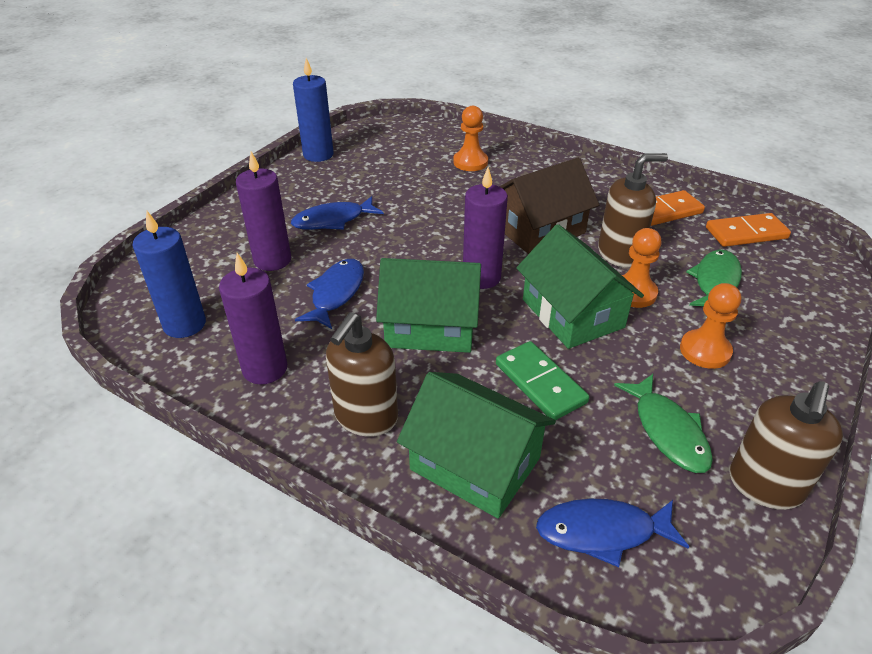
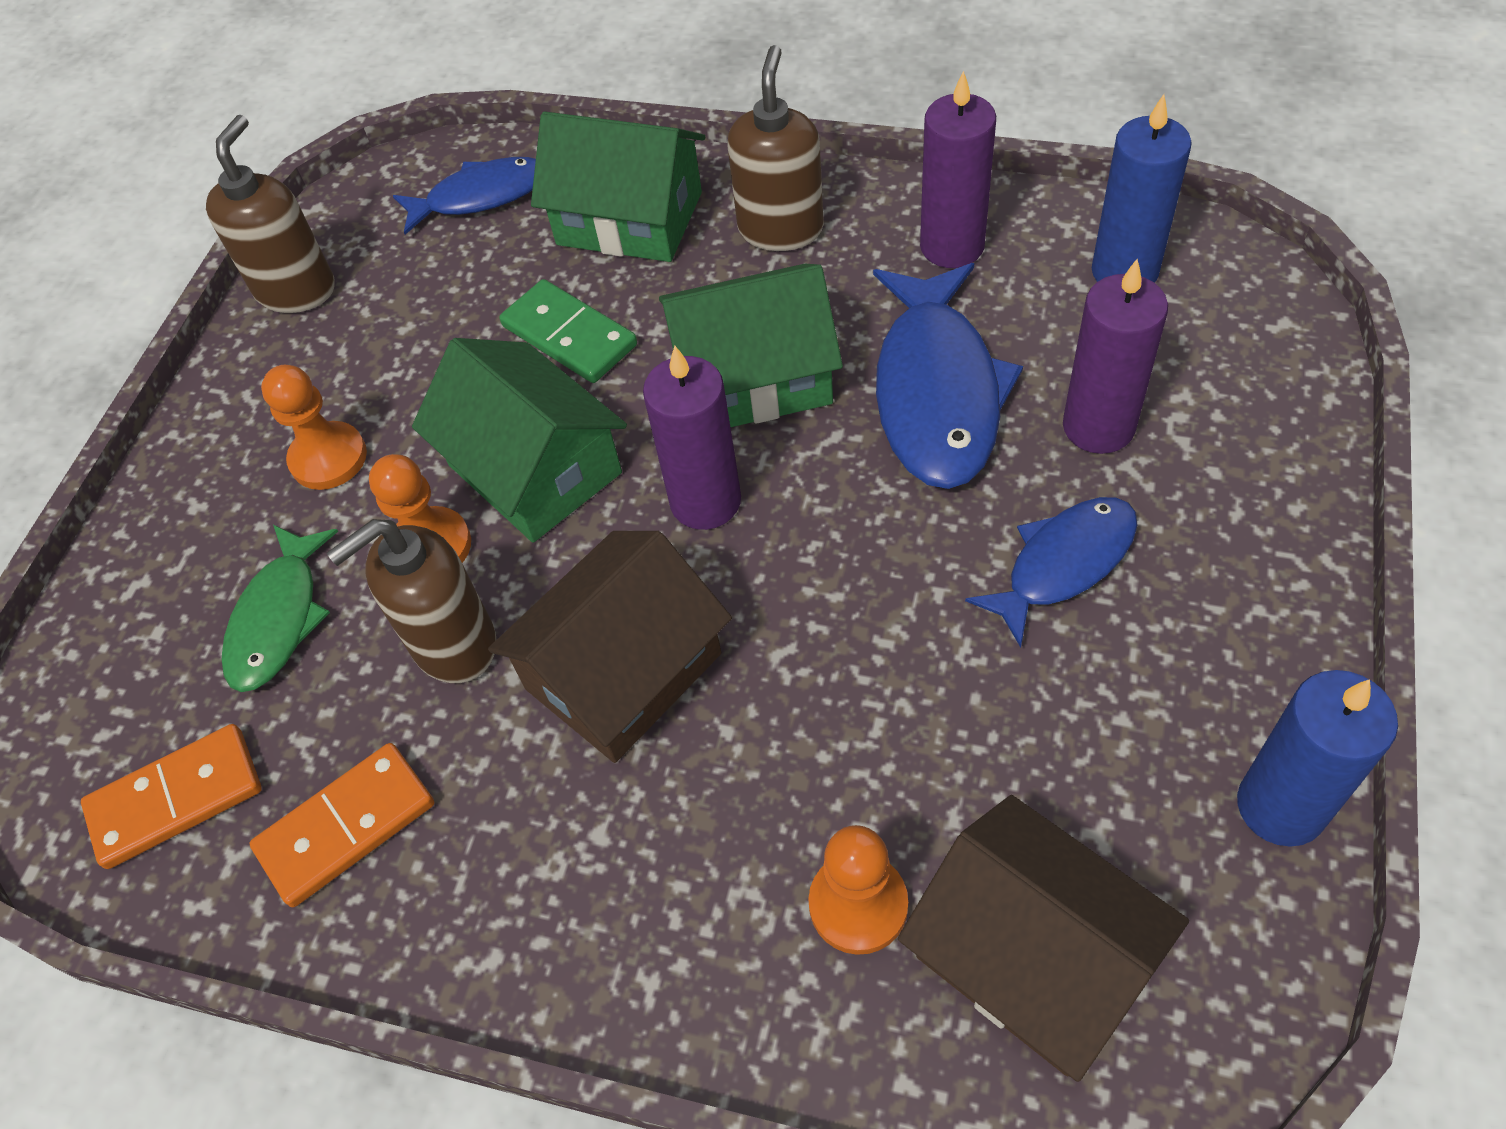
camera: 170 degrees right, 15 degrees up
(336, 293) = (937, 392): blue fish -> blue fish, size x1.61
(421, 145) = (1033, 956): none -> brown house
(667, 431) = (400, 320): green fish -> none

